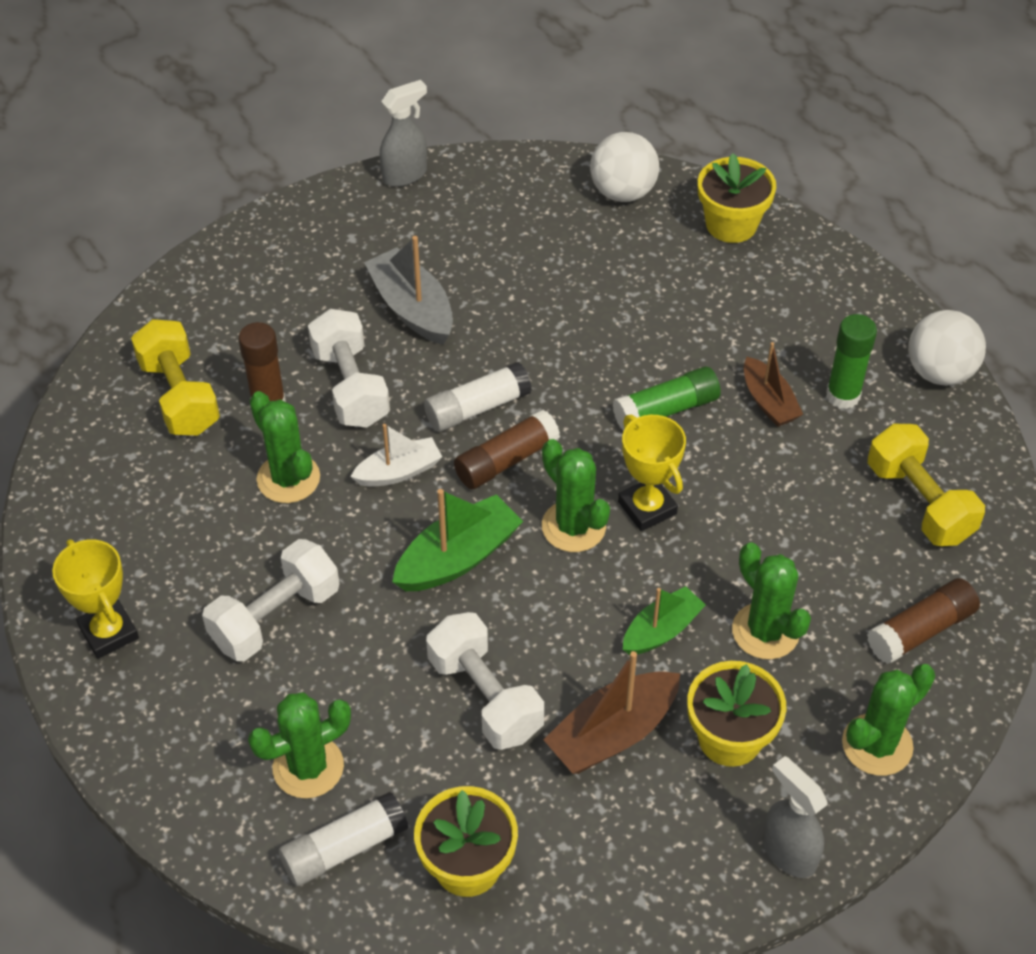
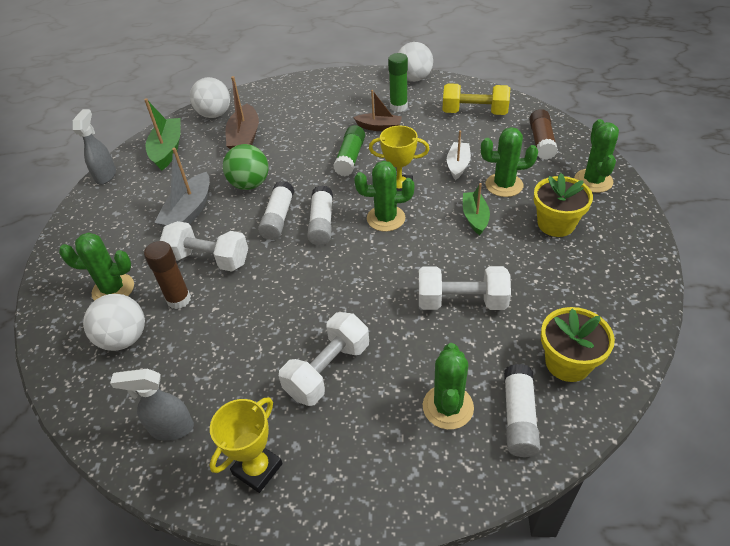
camera: 50 degrees left, 5 degrees down
(109, 632) = (257, 469): yellow trophy -> yellow trophy turned 60 degrees counterclockwise
(179, 396) = (124, 338): yellow dumbbell -> white ball
(275, 617) = (328, 370): white dumbbell -> white dumbbell turned 45 degrees clockwise
(288, 478) = (239, 316): green cactus -> green cactus (113, 289)
(399, 471) = (285, 266): white boat -> white boat (458, 165)
(412, 308) = (189, 212): grey boat -> grey boat turned 75 degrees counterclockwise
(458, 558) = (363, 270): green boat -> green boat (168, 150)
(506, 460) = (321, 223): brown glue stick -> white glue stick
(514, 334) = (250, 184): none -> green ball
(612, 733) = (523, 263): brown boat -> brown boat (245, 138)
(731, 224) = (273, 94): yellow flower pot -> none
(788, 852) = (635, 235): grey spray bottle -> grey spray bottle (171, 428)

